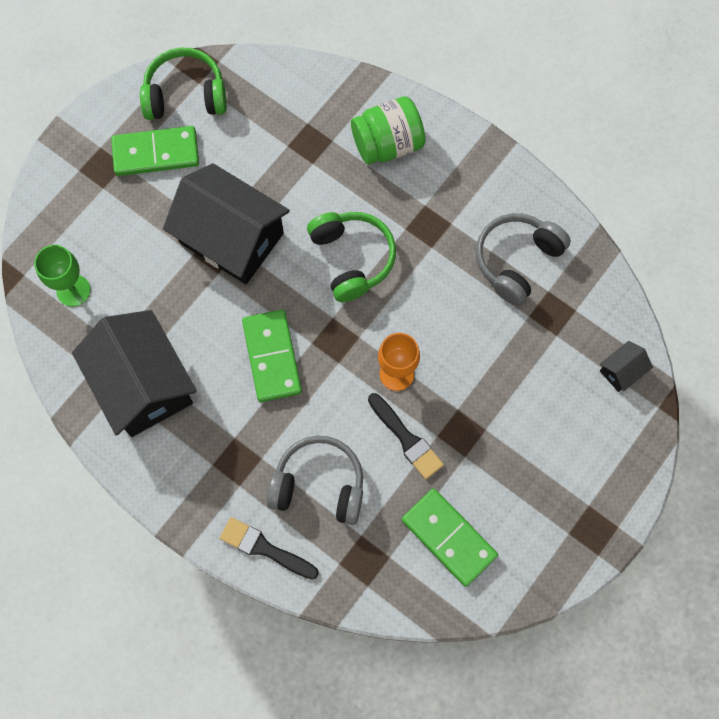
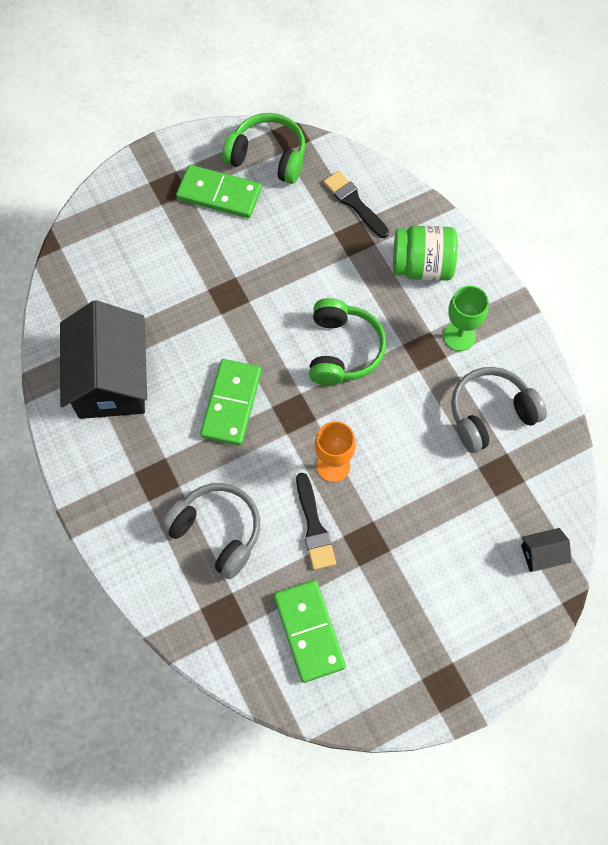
camera: 25 degrees right, 5 degrees down
(73, 290) = (94, 277): green goblet -> green goblet (459, 336)
(231, 238) = (247, 289): black house -> none
(264, 548) = (142, 565): black brush -> black brush (354, 203)

